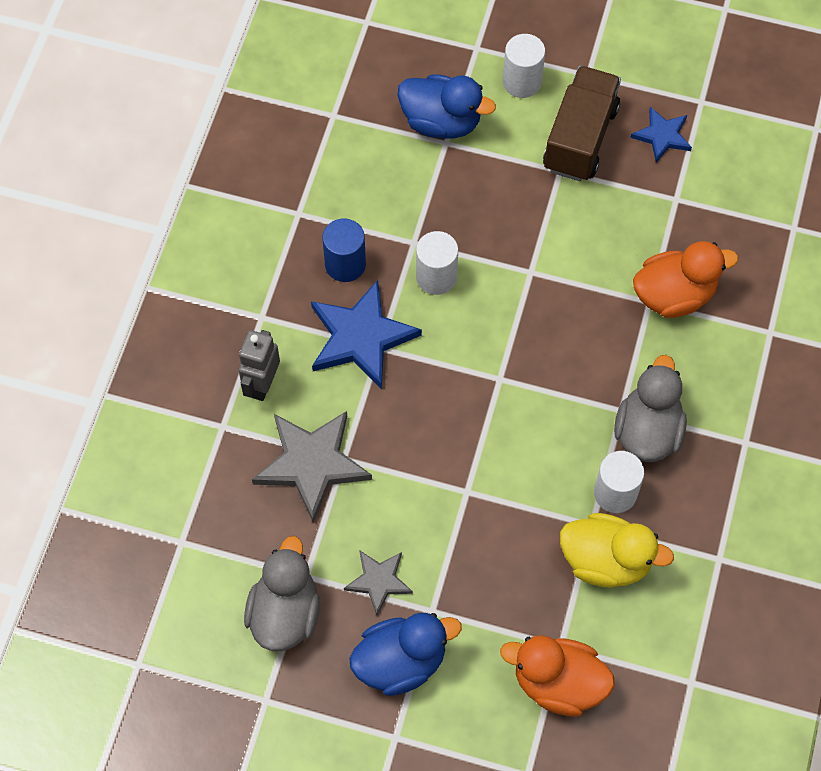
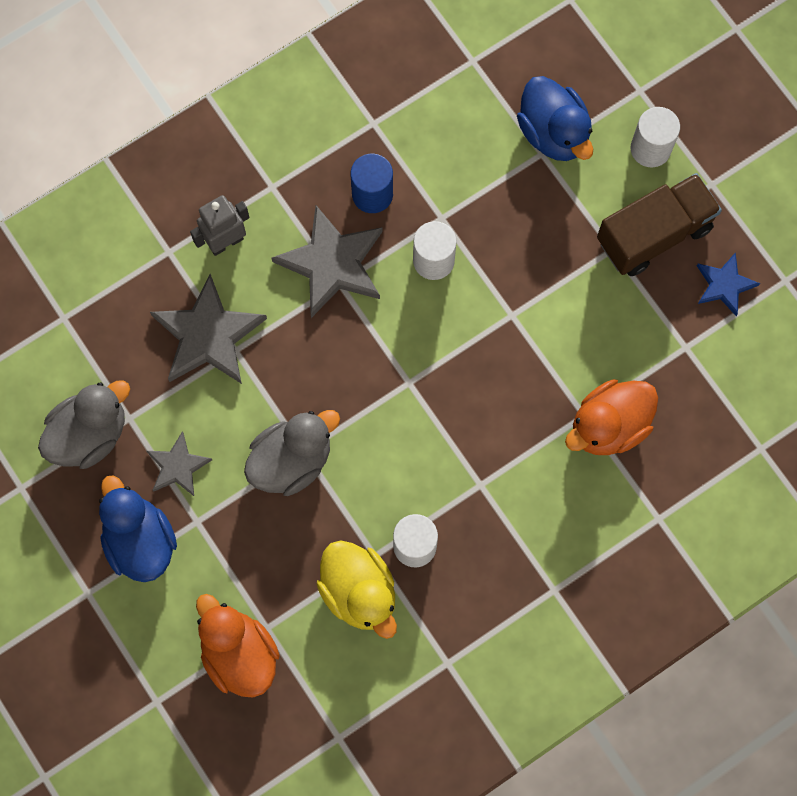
camera: 40 degrees right, 10 degrees up
(361, 337) = (332, 263): blue star -> grey star
(401, 662) = (140, 541): blue duck -> blue duck turned 135 degrees counterclockwise
(647, 431) = (485, 518): grey duck -> grey duck (291, 461)
(674, 295) = (609, 426): orange duck -> orange duck turned 120 degrees clockwise

